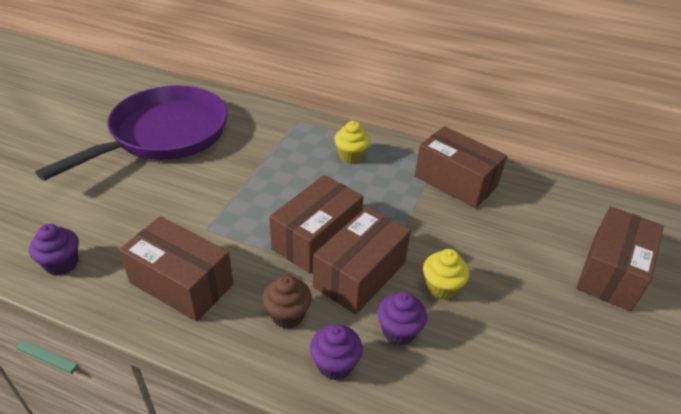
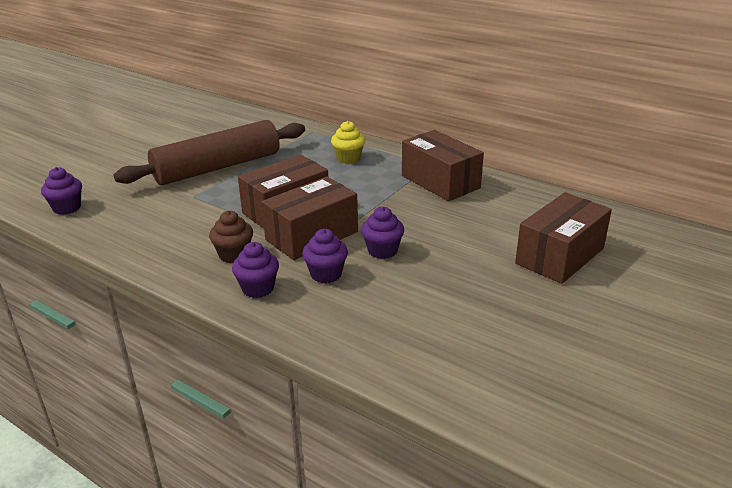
camera: 15 degrees right, 10 degrees down
(163, 135) = (187, 135): purple pan -> none
(181, 283) = (155, 228): brown box -> none
(216, 182) = (217, 167): none -> brown rolling pin
(441, 288) = (382, 251): yellow cupcake -> purple cupcake

